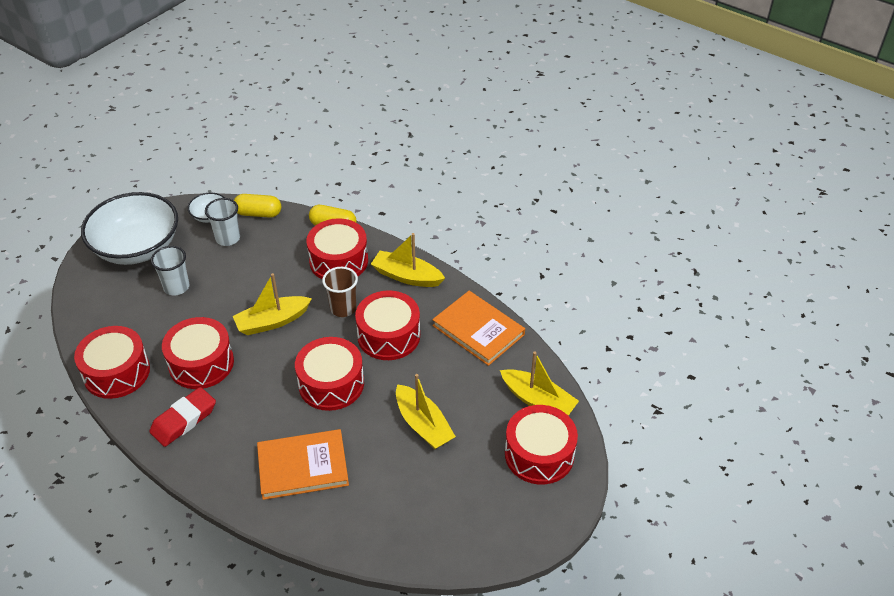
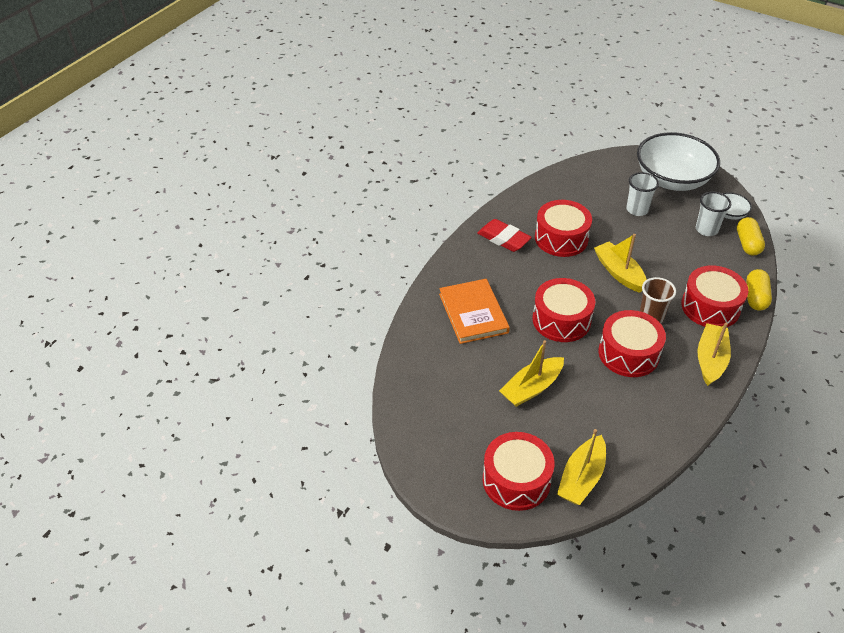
camera: 85 degrees right, 0 degrees up
(117, 372) = (540, 195): red drum -> none
(478, 330) = (659, 423): orange book -> none

